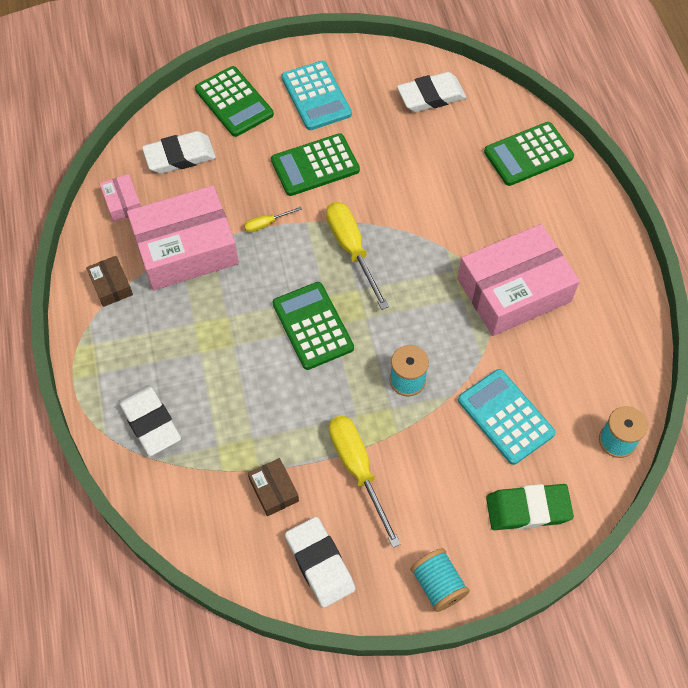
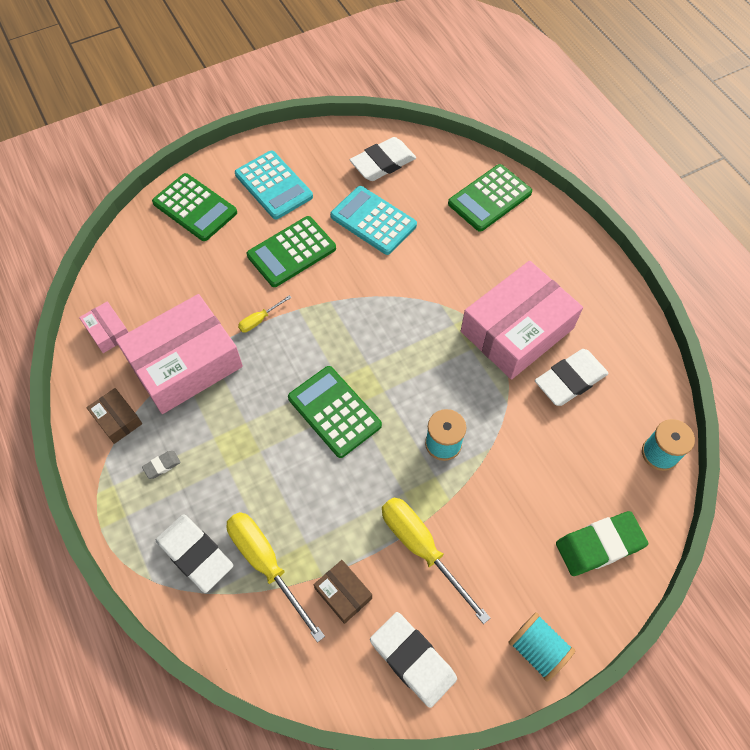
camera: 15 degrees left, 0 degrees up
(141, 337) = (162, 465): none -> grey eraser
(180, 156) = (154, 272): white eraser -> white eraser (570, 380)
(351, 249) = (350, 326): yellow screwdriver -> yellow screwdriver (266, 564)
(505, 417) = (548, 456): turquoise calculator -> turquoise calculator (373, 221)

